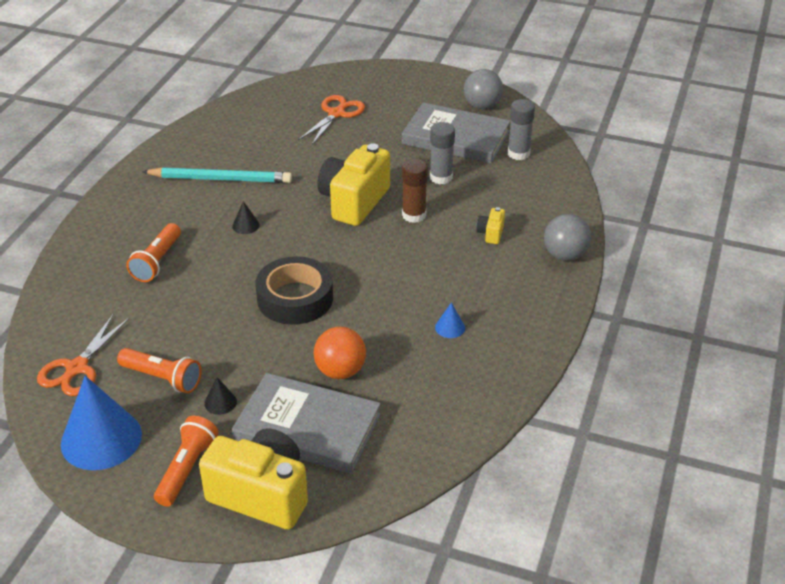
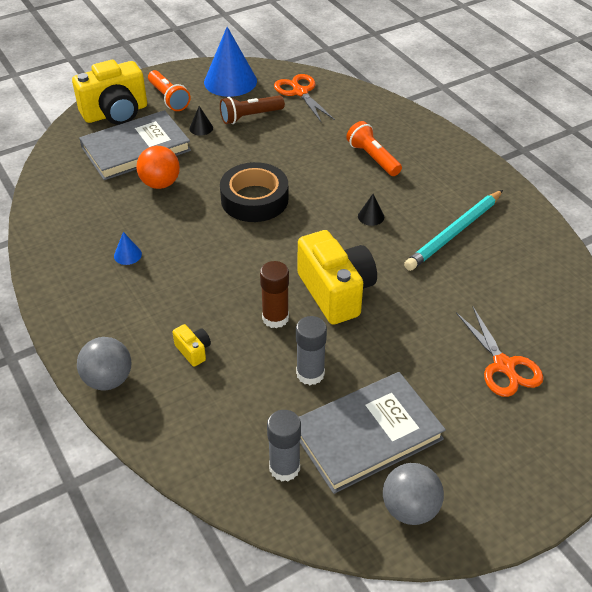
camera: 130 degrees right, 5 degrees up
(162, 378) = (250, 116): orange flashlight -> brown flashlight

